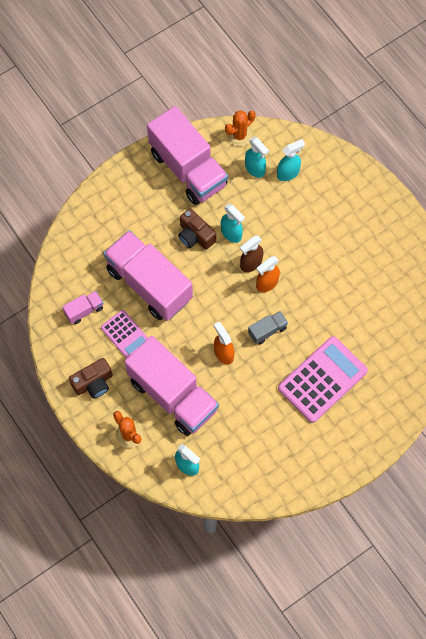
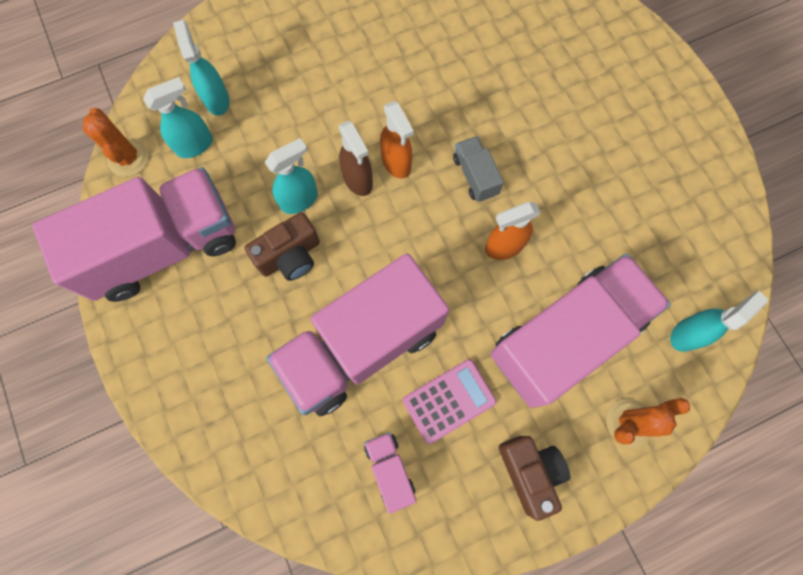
camera: 80 degrees left, 5 degrees up
(322, 379) = (564, 114): pink calculator -> none

